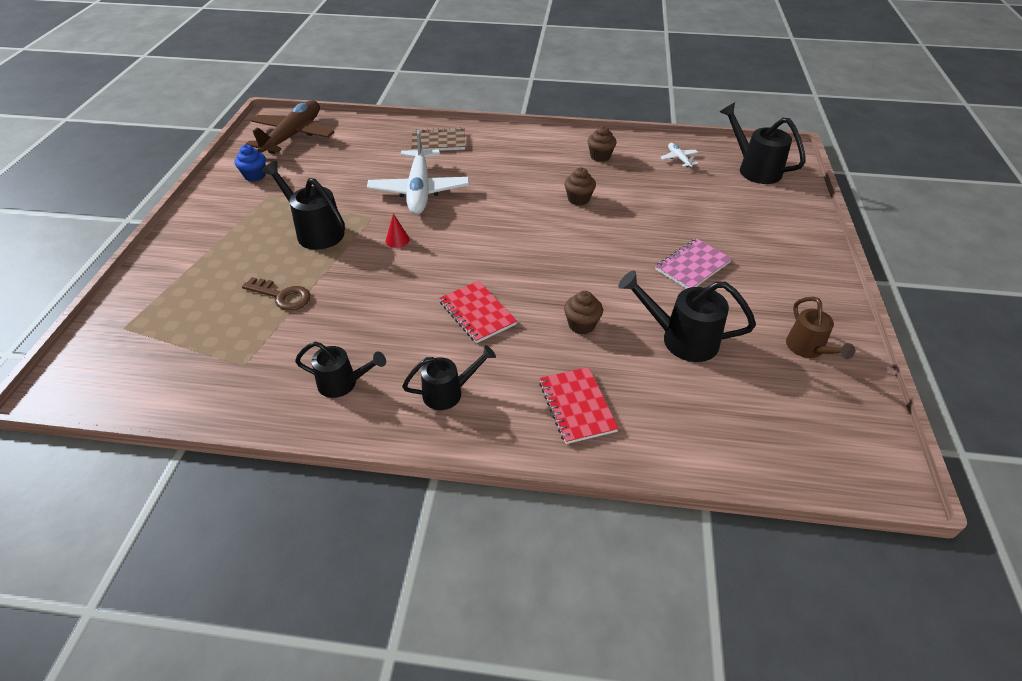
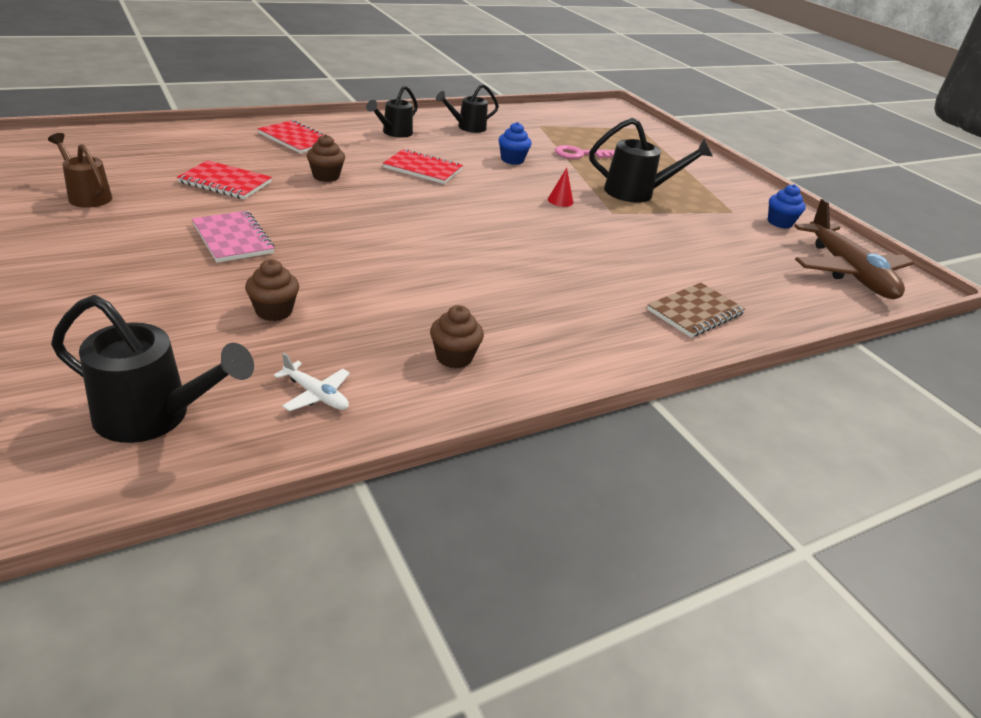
camera: 140 degrees right, 10 degrees down
(282, 296) = (580, 154): brown key -> pink key
(368, 305) = (512, 160): none -> blue cupcake
(419, 190) = (614, 246): white plane -> none
(578, 199) = (426, 281): brown cupcake -> brown cupcake (274, 311)
(681, 339) = (225, 182): black watering can -> red notebook
(692, 266) = (233, 239): pink notebook -> pink notebook turned 45 degrees counterclockwise

